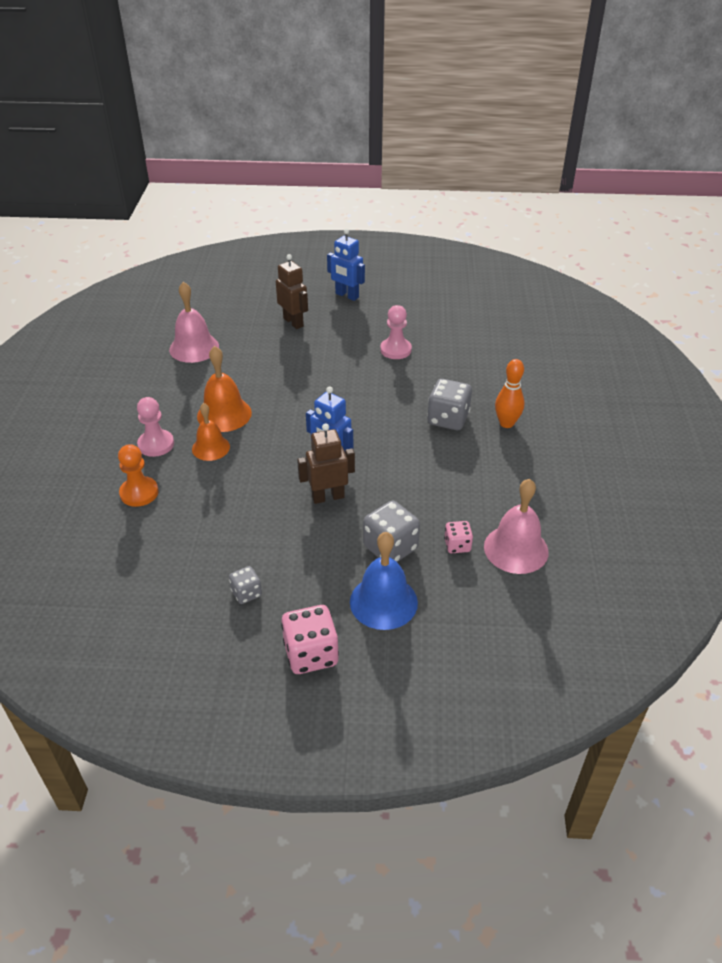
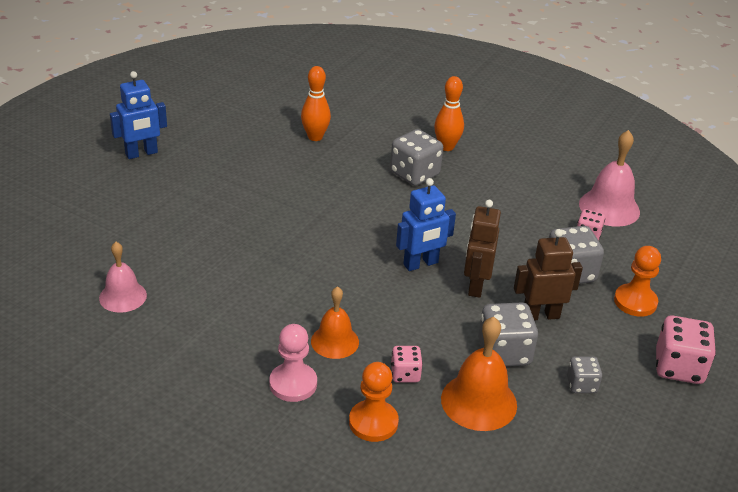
camera: 65 degrees left, 5 degrees down
(194, 348) = (123, 296): pink bell -> pink bell, size x0.67
(198, 492) = (405, 374): none -> pink dice
(224, 414) = (281, 312): orange bell -> orange bell (479, 401)
(256, 537) = (504, 352): none -> grey dice
(293, 322) = (152, 206): brown robot -> brown robot (540, 315)
(383, 602) = (635, 302): blue bell -> orange pawn
(395, 350) = (276, 161): pink pawn -> none
(446, 355) = (315, 137): none -> orange bowling pin

